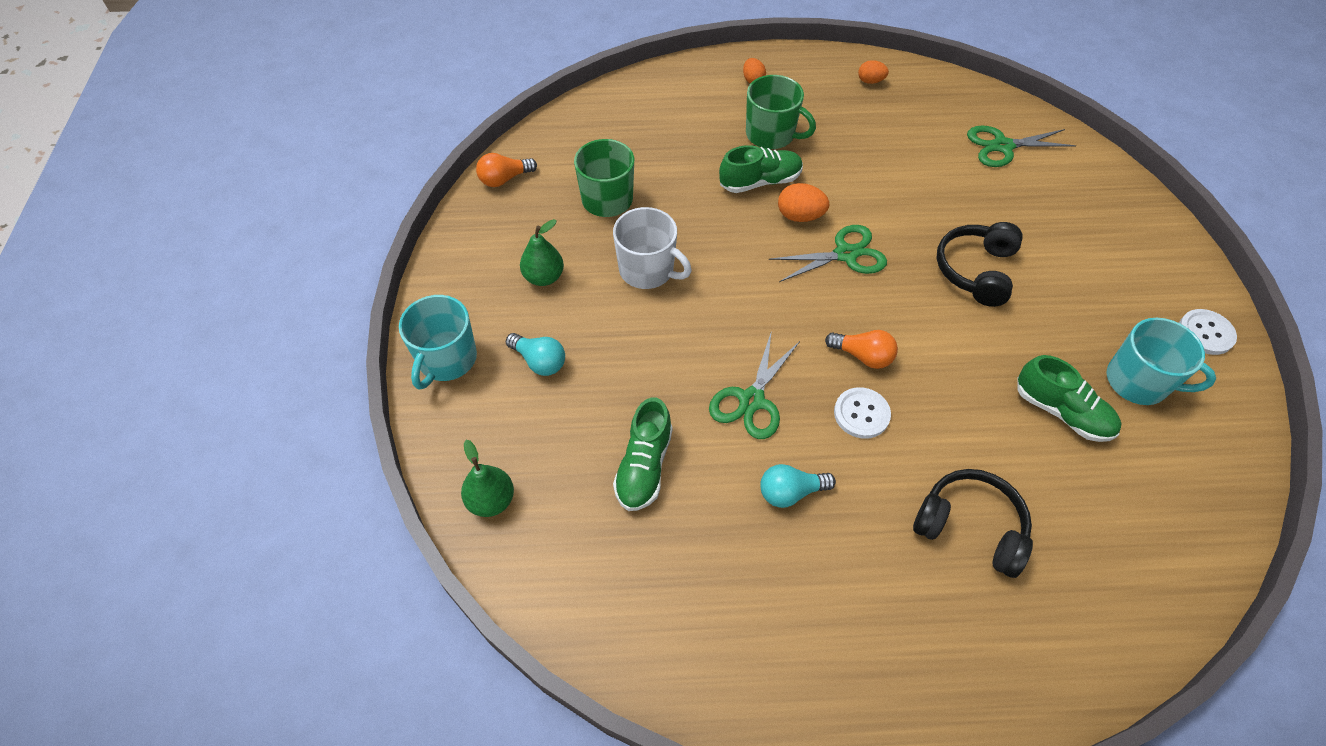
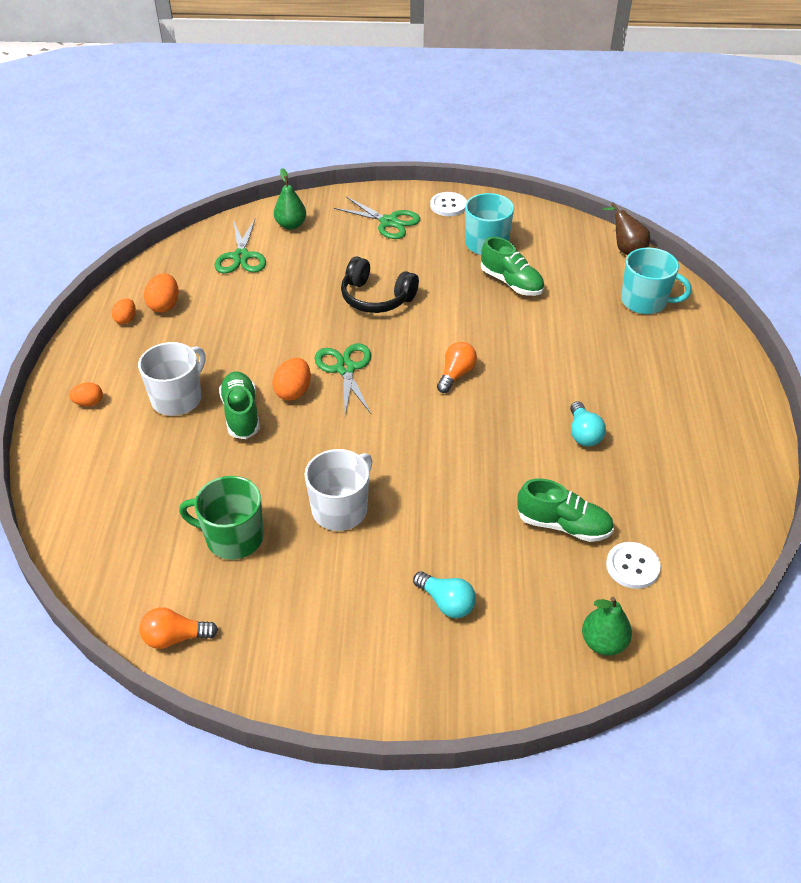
camera: 85 degrees left, 10 degrees down
(447, 359) = (438, 689): turquoise mug -> turquoise mug (645, 301)
(504, 179) = (175, 637): orange light bulb -> orange light bulb turned 105 degrees clockwise
(539, 361) = (446, 603): turquoise light bulb -> turquoise light bulb turned 90 degrees clockwise
(544, 277) = (336, 598): green pear -> green pear (291, 225)
(751, 400) = (497, 448): green scissors -> green scissors (389, 222)
(771, 135) = (178, 398): green mug -> white mug
(861, 414) = (511, 383): white button -> white button (632, 566)
(900, 103) = (164, 305): none -> orange egg
(970, 527) = (605, 344): black headphones -> none
(1061, 412) = (511, 282): green shoe -> green shoe turned 90 degrees clockwise
(1209, 569) = (626, 249): none -> brown pear

